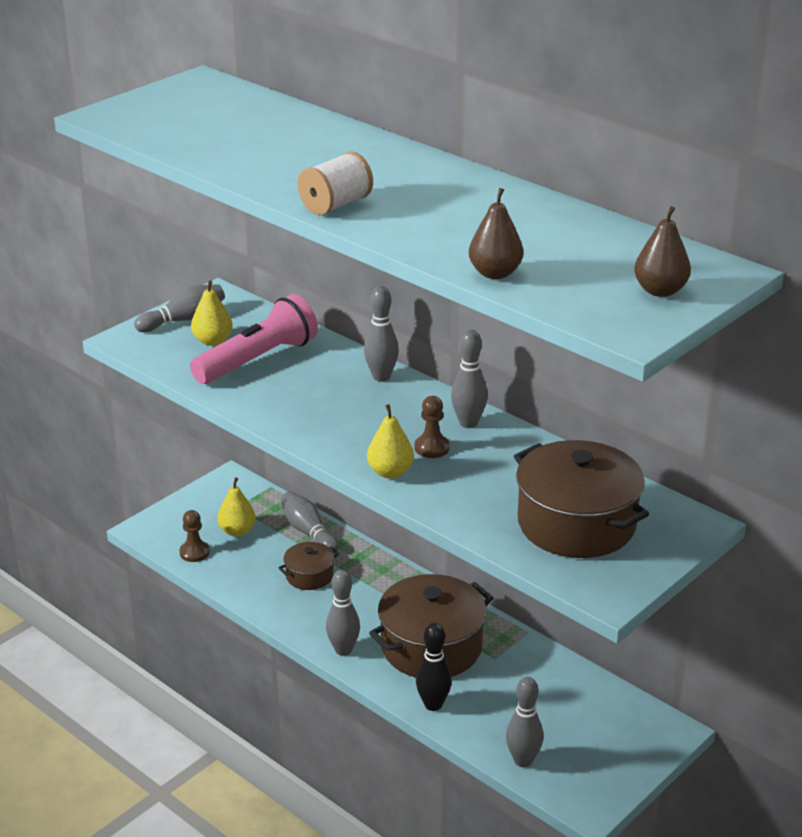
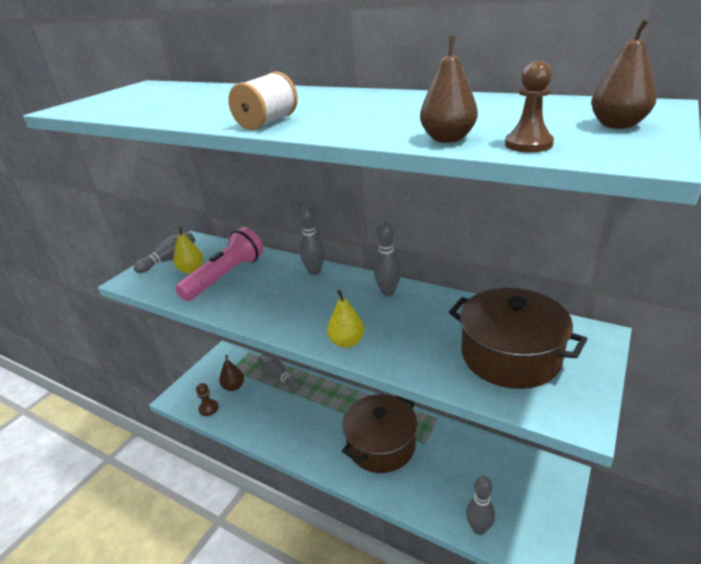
camera: 10 degrees left, 0 degrees up
(237, 531) = (234, 386): yellow pear -> brown pear
(309, 576) = (286, 408): brown pot -> none
(343, 650) = (323, 462): grey bowling pin -> none
(431, 448) = (370, 316): brown pawn -> brown pawn (528, 144)
(433, 705) = (398, 493): black bowling pin -> none

